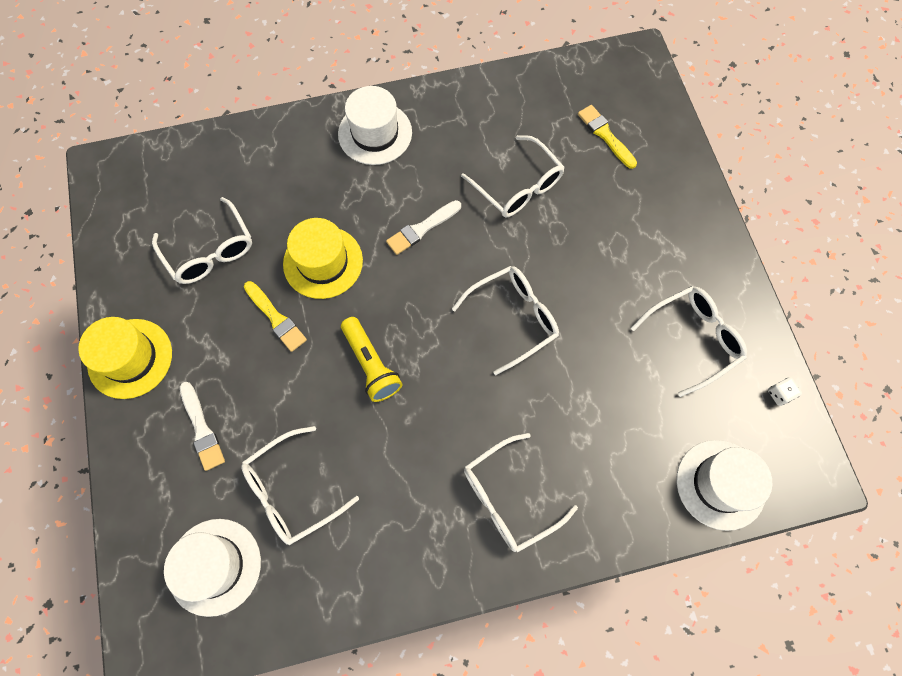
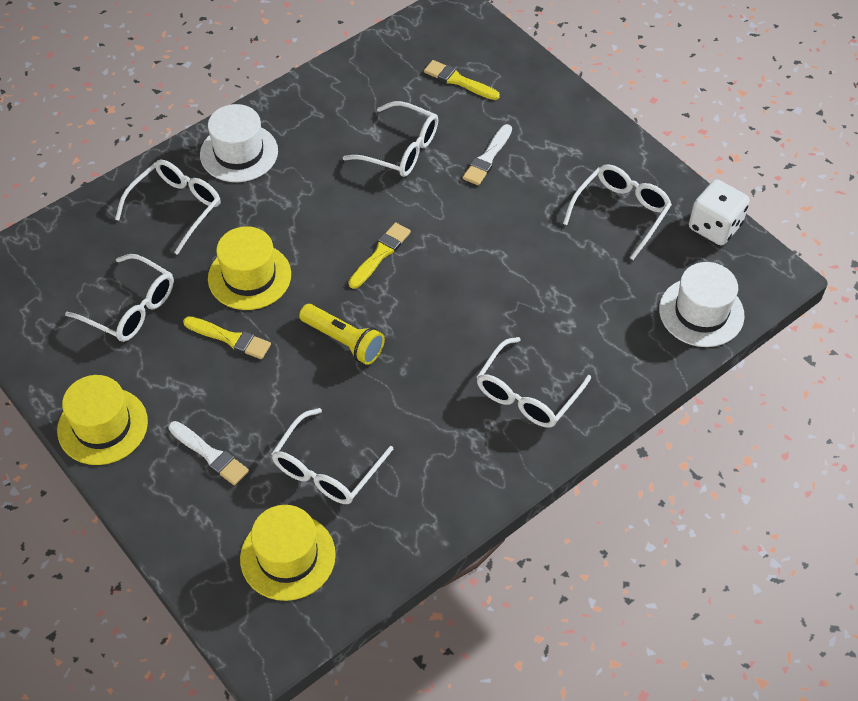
camera: 25 degrees left, 15 degrees down
(214, 566) = (287, 556): white hat -> yellow hat
(422, 229) = (329, 215): white brush -> white brush (487, 158)
(447, 288) = (380, 254): none -> yellow brush
(513, 318) = (455, 255): white glasses -> white glasses (176, 207)
(779, 394) = (714, 227): white dice -> white dice, size x2.21

